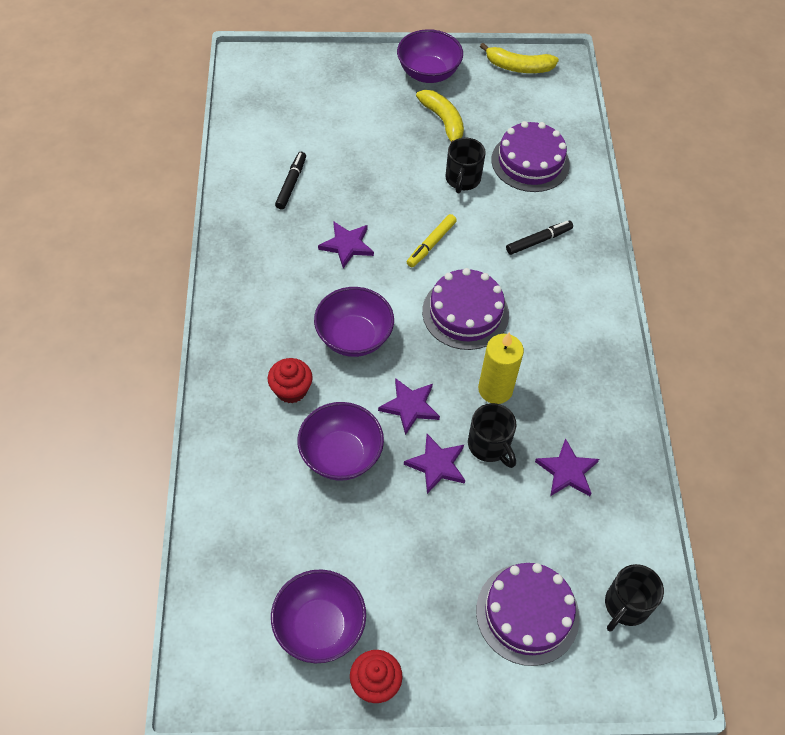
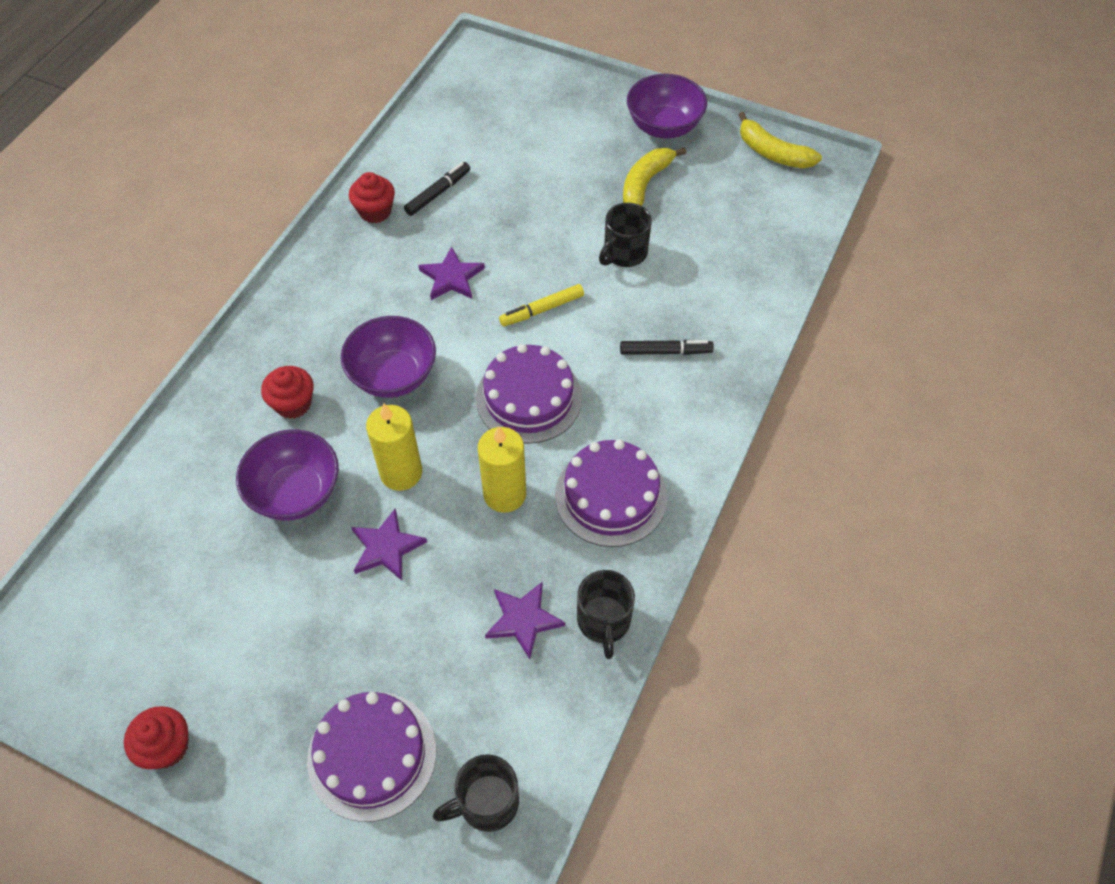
camera: 30 degrees right, 0 degrees up
(251, 216) = (375, 211): none -> red cupcake
(319, 626) = (154, 659): purple bowl -> none
(410, 406) = (401, 473): purple star -> yellow candle
(443, 122) = (645, 184): yellow banana -> yellow banana turned 150 degrees counterclockwise
(489, 446) = (457, 553): black mug -> black mug (604, 622)
(530, 162) = (715, 261): purple cake -> purple cake (610, 496)

